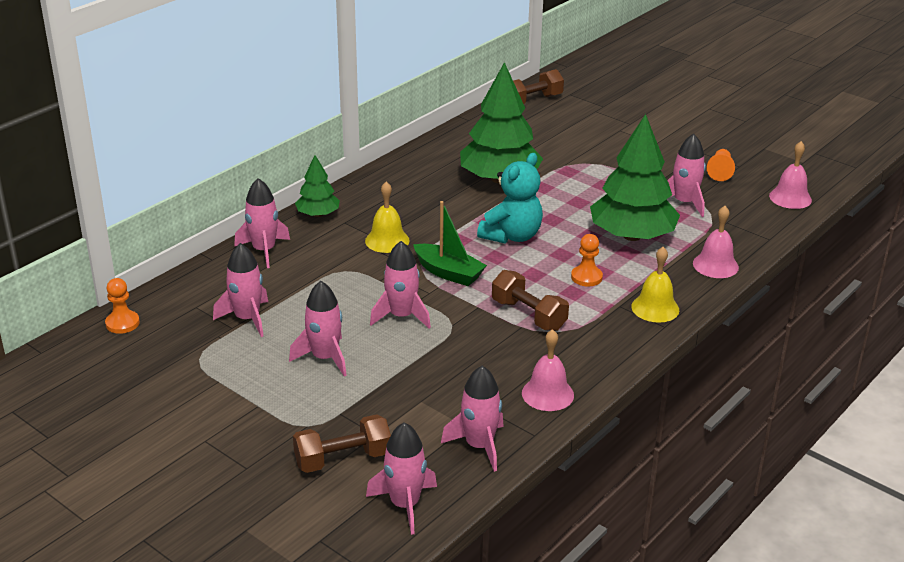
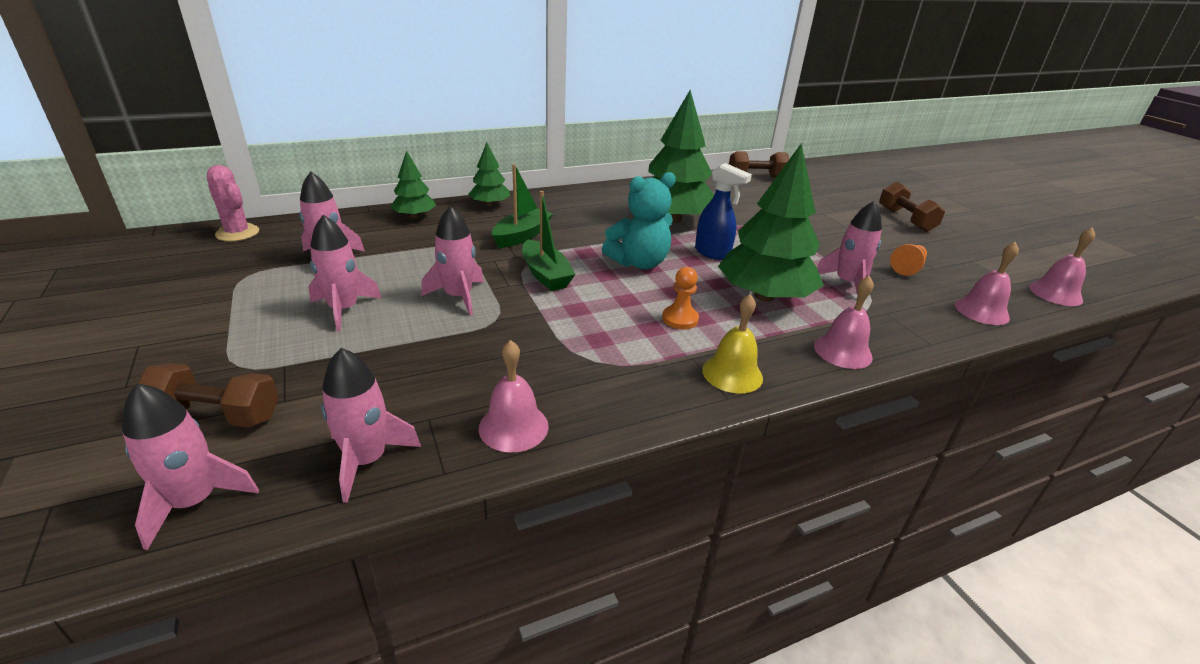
camera: 25 degrees right, 0 degrees up
(122, 323) = (237, 233): orange pawn -> pink cactus
(264, 250) = (415, 216): pink rocket -> green tree
(387, 240) = (522, 236): yellow bell -> green boat
(529, 315) = (582, 335): brown dumbbell -> brown dumbbell (905, 219)
(562, 206) = (713, 253): none -> blue spray bottle
(834, 163) = (1055, 293): none -> pink bell

